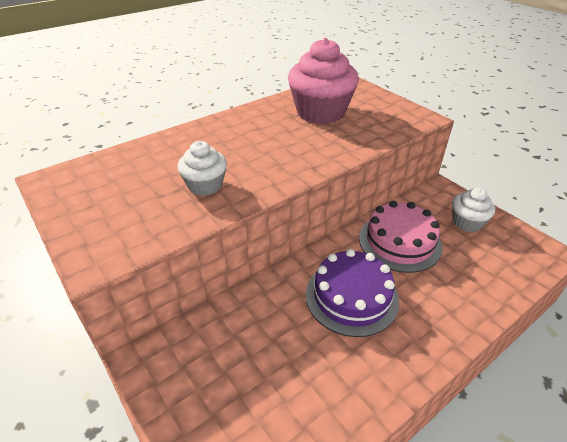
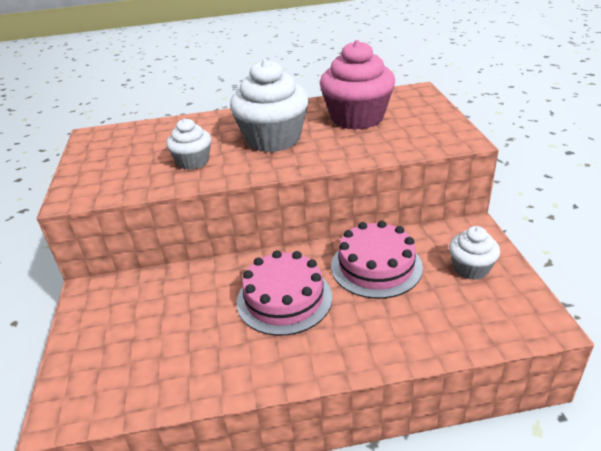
camera: 30 degrees right, 5 degrees down
(264, 146) = (273, 139): none -> white cupcake
(351, 297) = (284, 299): purple cake -> pink cake

